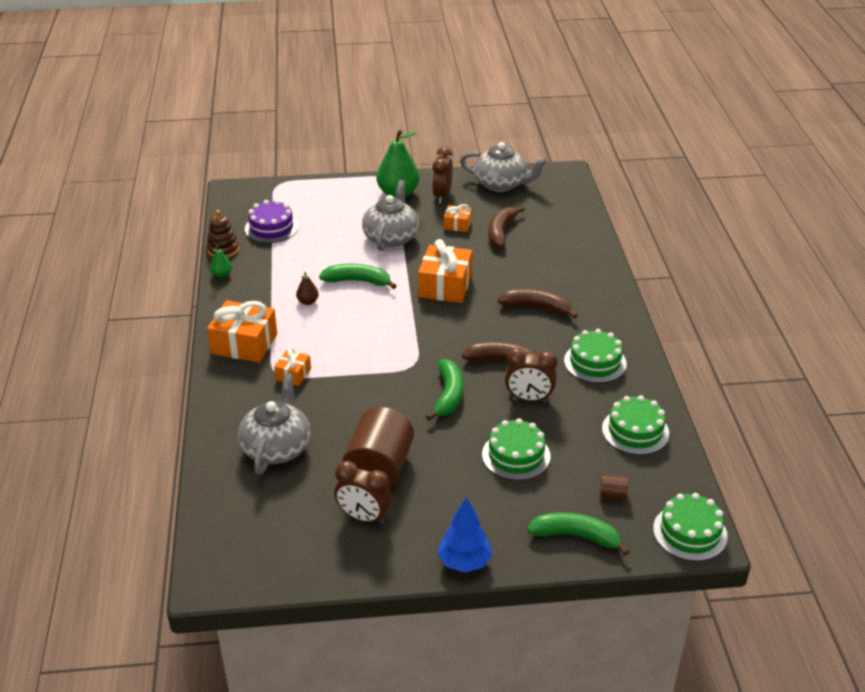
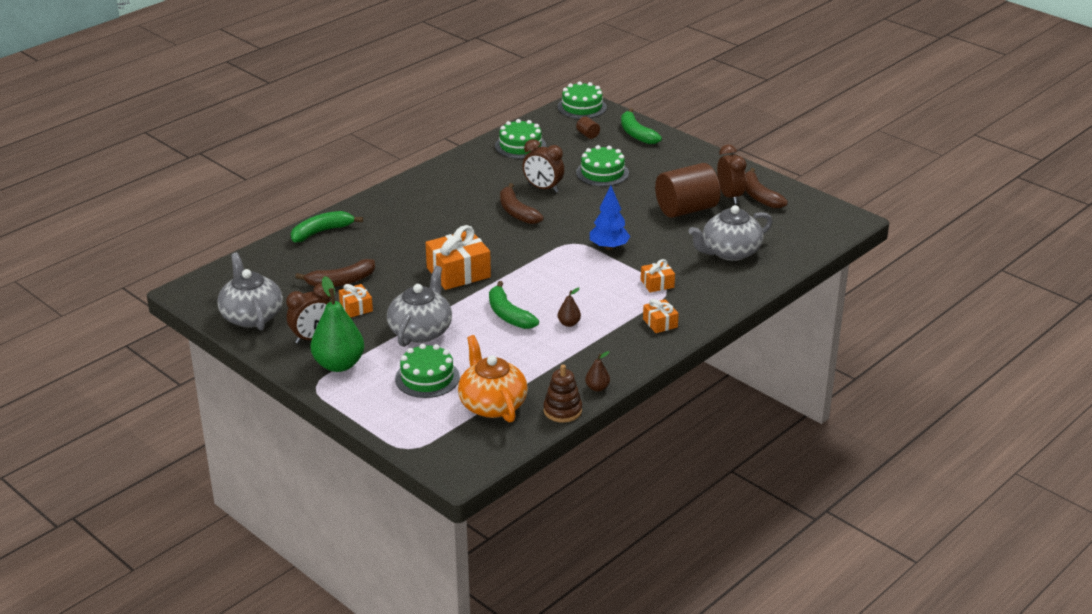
camera: 130 degrees left, 5 degrees down
(222, 274) = (597, 388): green pear -> brown pear
(244, 344) = (660, 323): orange gift -> orange gift, size x0.53
(271, 228) = (492, 404): purple cake -> orange teapot
(391, 237) = (421, 331): grey teapot -> grey teapot turned 135 degrees clockwise
(448, 395) = (584, 216): green banana -> green banana (321, 232)
(464, 562) = (707, 155): blue tree -> blue tree (609, 247)
(529, 399) = (543, 188): brown clock -> brown clock turned 150 degrees clockwise
(537, 307) = (433, 224): brown banana -> brown banana (759, 196)
(595, 362) = (468, 180): green cake -> green cake (427, 378)

